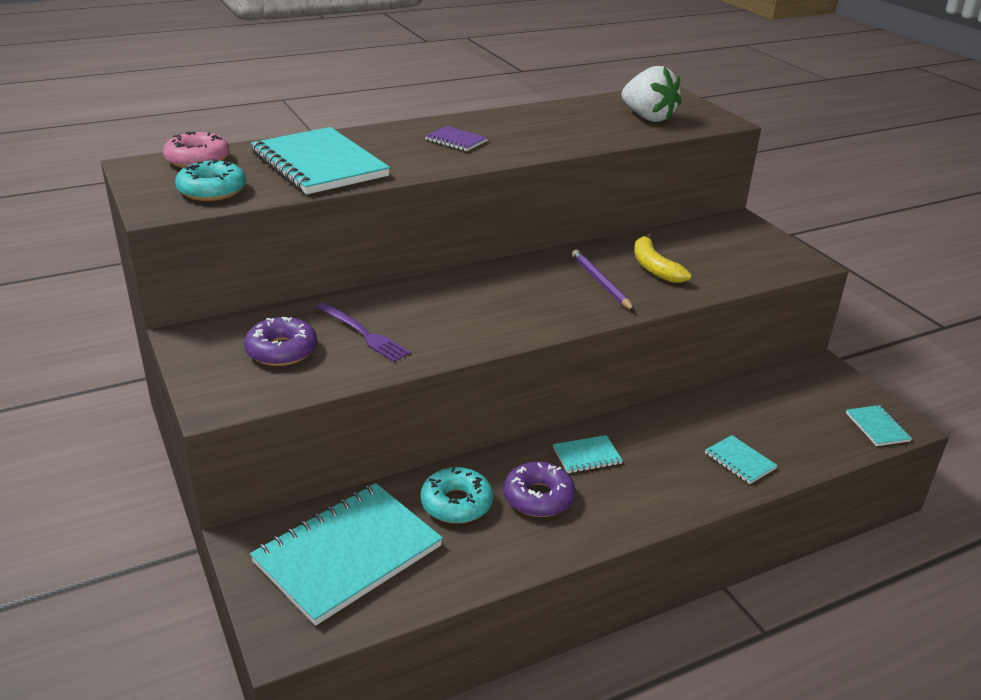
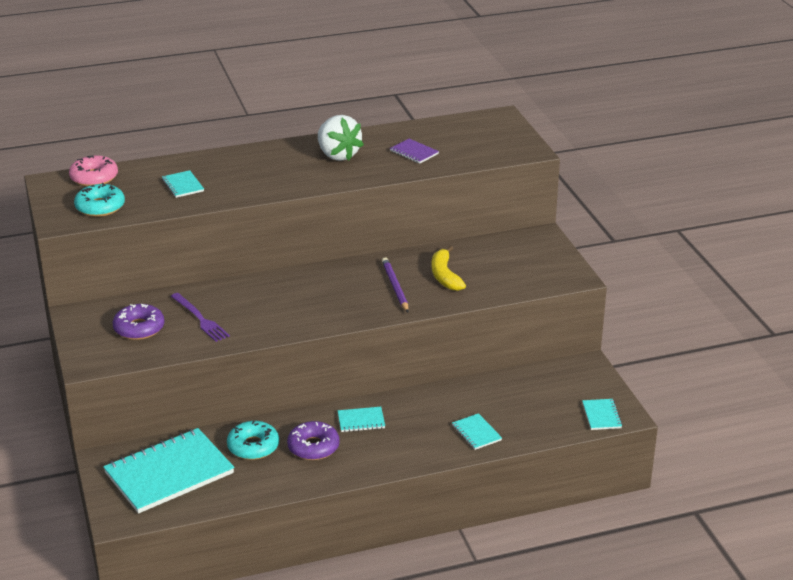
camera: 10 degrees right, 0 degrees up
(319, 164) = (183, 185): turquoise notebook -> turquoise notebook, size x0.43
(456, 140) = (296, 165): purple notebook -> purple notebook (414, 152)
(648, 118) = (466, 145): white strawberry -> white strawberry (338, 155)

